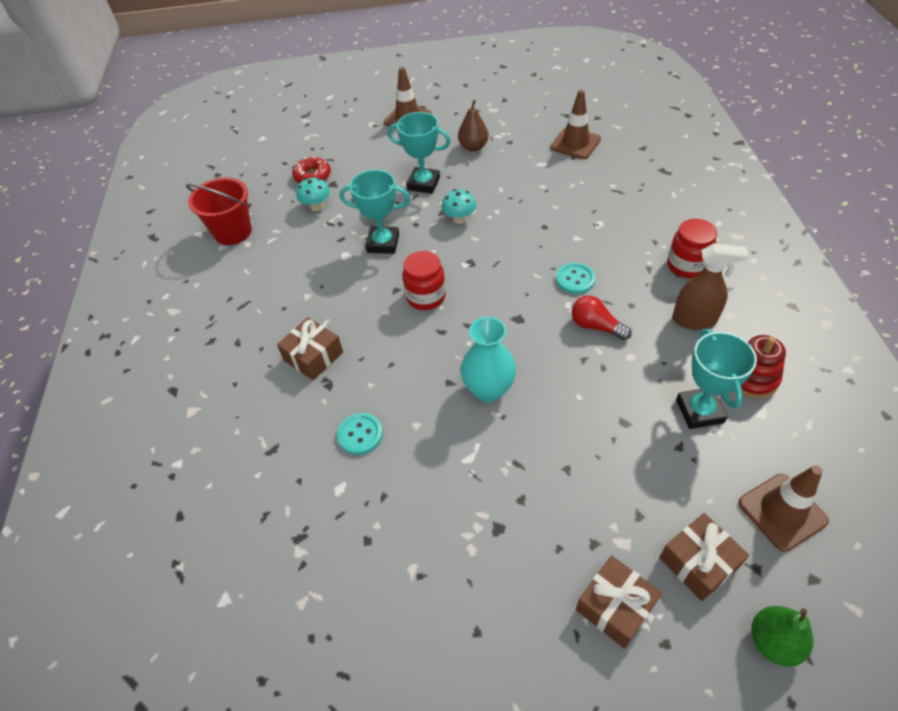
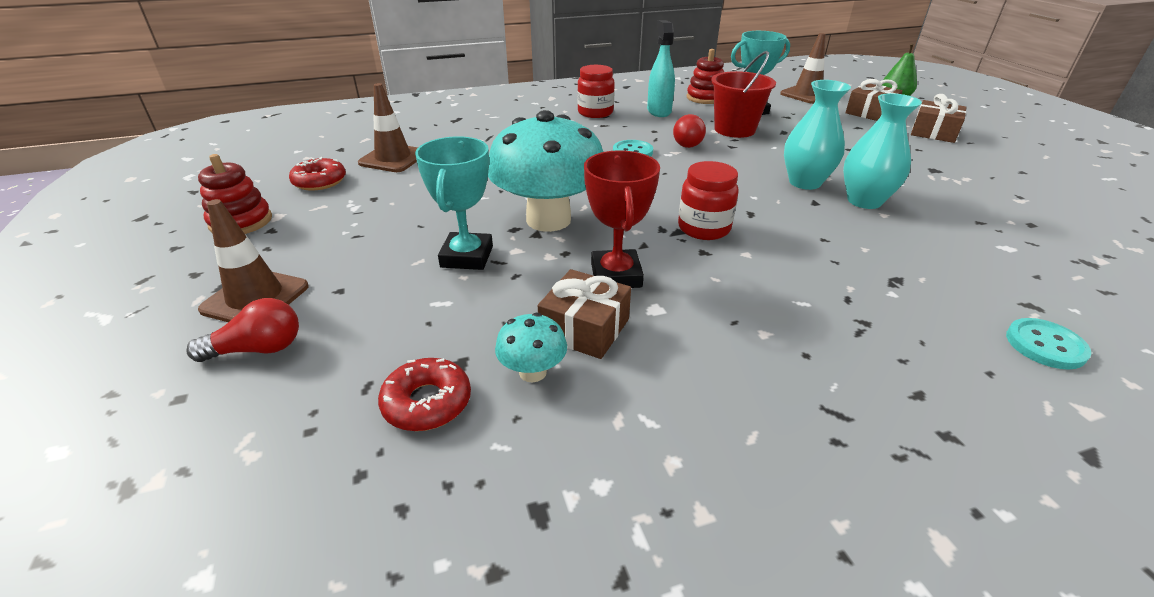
camera: 105 degrees left, 15 degrees down
(233, 232) = (644, 507): red bucket -> red bucket (734, 130)
(313, 356) = (868, 301): brown gift -> brown gift (584, 328)
(360, 434) = (934, 245): turquoise button -> turquoise button (1045, 345)
(367, 127) = (258, 349): none -> red light bulb
(383, 243) = (616, 275): turquoise trophy -> red trophy
(442, 421) = (864, 201): none -> turquoise vase
(459, 219) = (548, 220): turquoise mushroom -> turquoise mushroom, size x2.31
(473, 147) = (378, 224): brown pear -> none
(488, 98) = (241, 222): none -> red stacking toy
(539, 117) = (319, 181): none -> red donut
(694, 320) = (659, 111): brown spray bottle -> turquoise spray bottle

